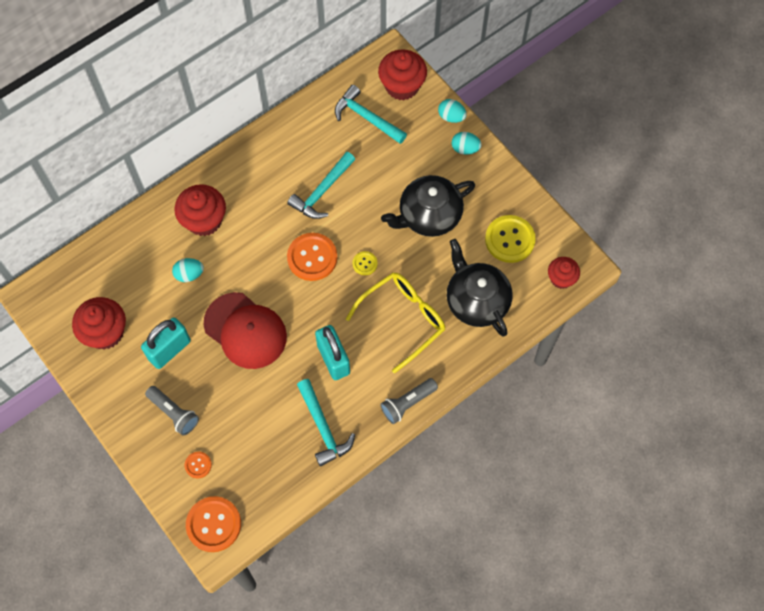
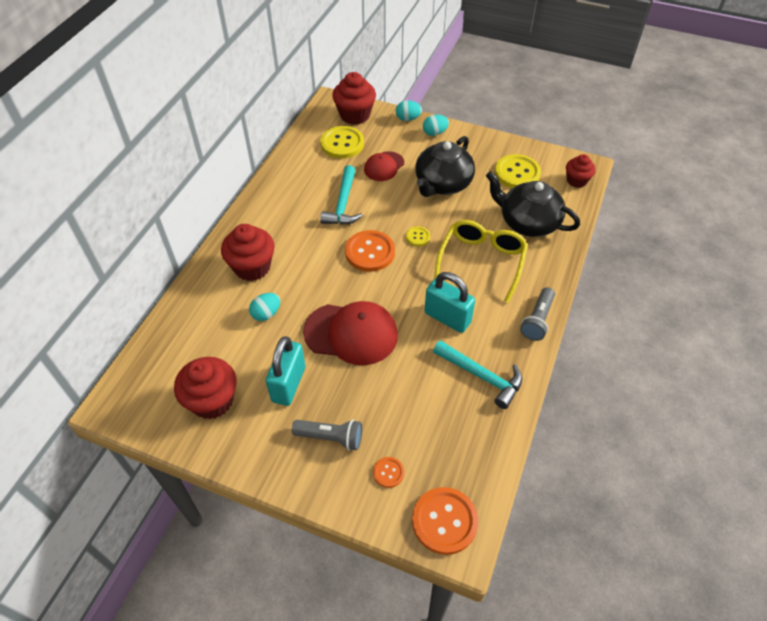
camera: 30 degrees left, 15 degrees down
(366, 117) = (342, 144): turquoise hammer -> yellow button
(388, 166) = (384, 166): none -> red cap

